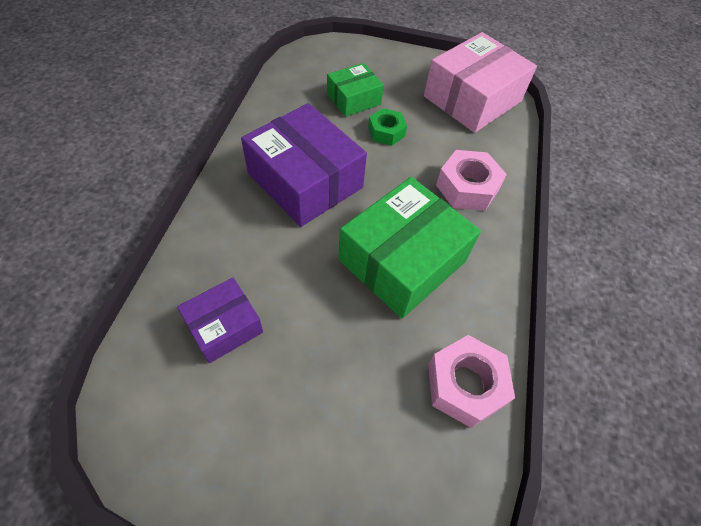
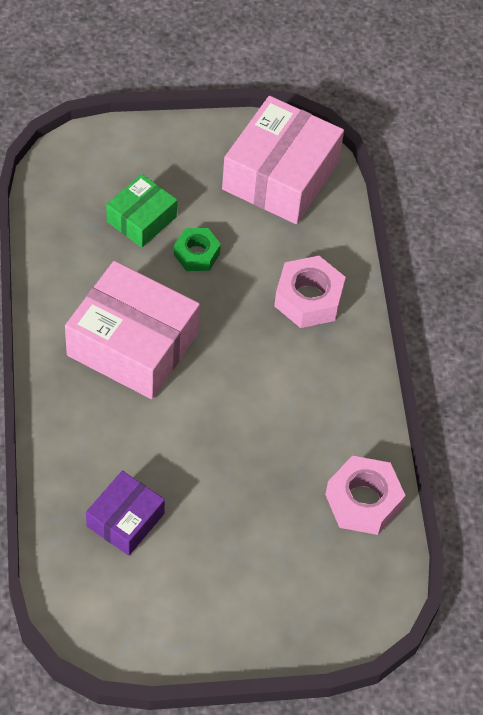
camera: 20 degrees left, 0 degrees up
(305, 180) = (132, 344): purple box -> pink box
(402, 260) = (268, 403): green box -> none

